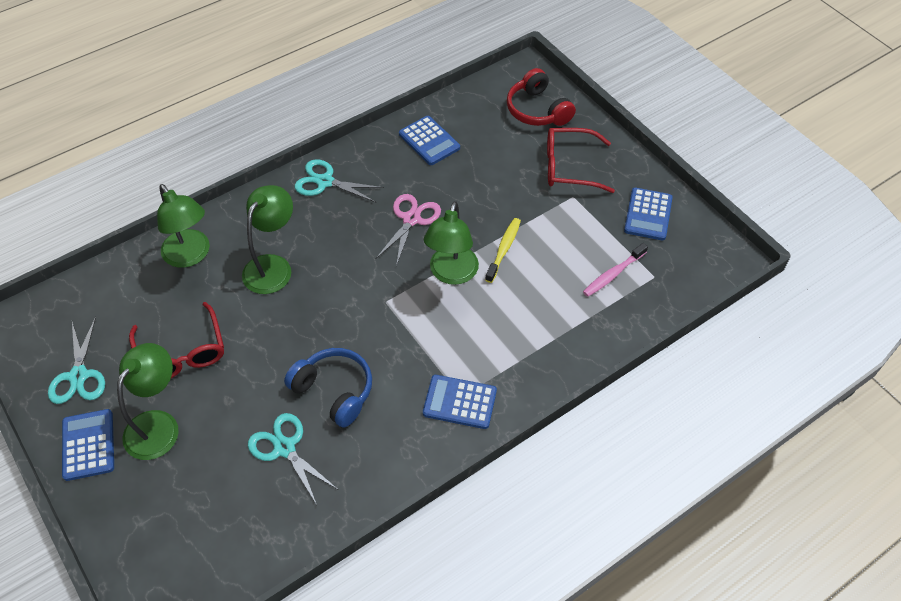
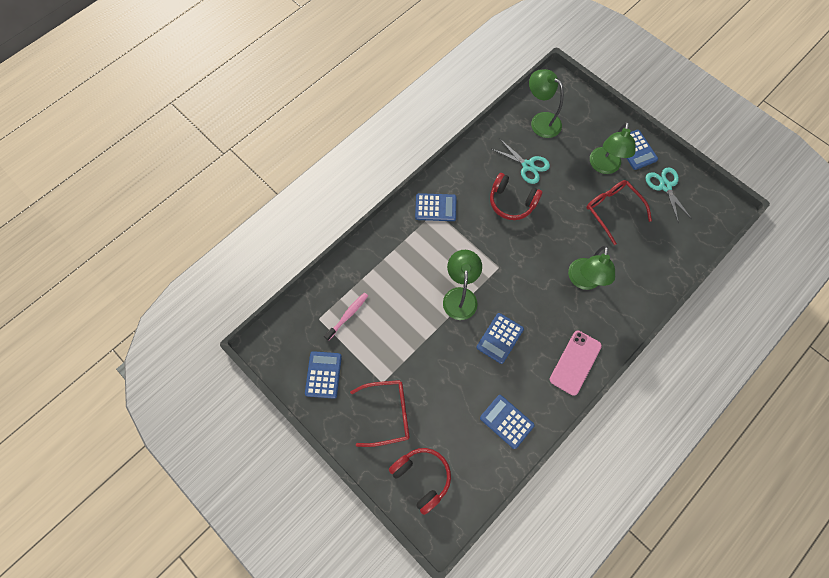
camera: 170 degrees right, 15 degrees up
(190, 256) = (642, 279): green lamp -> green lamp (540, 121)
(325, 182) = (575, 362): turquoise scissors -> pink phone
(334, 391) = (511, 202): blue headphones -> red headphones
(411, 219) = (499, 338): pink scissors -> blue calculator
(504, 249) = (427, 323): yellow toothbrush -> none

